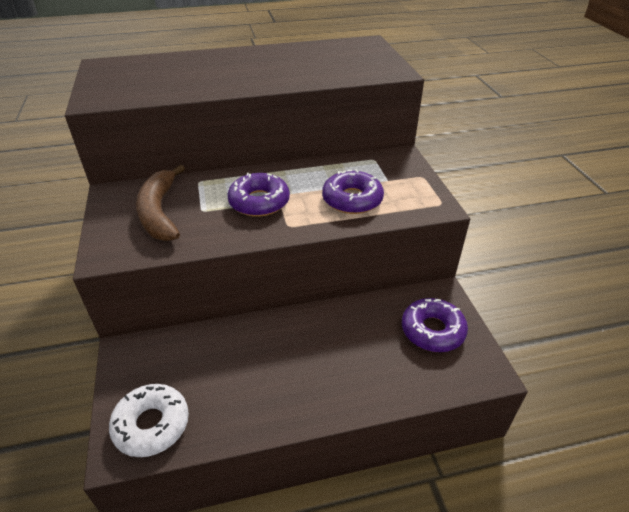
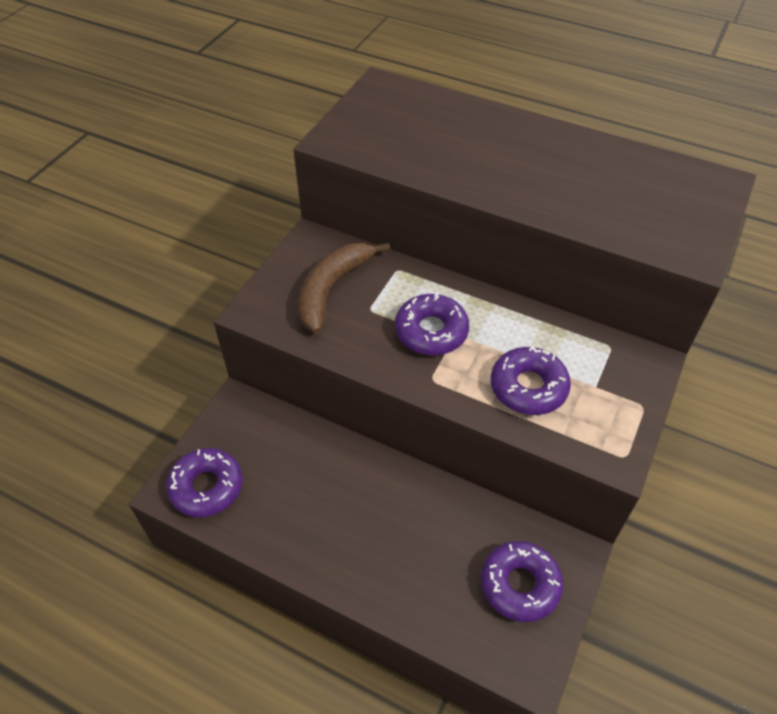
camera: 40 degrees right, 10 degrees up
(151, 425) = (206, 487): white donut -> purple donut

